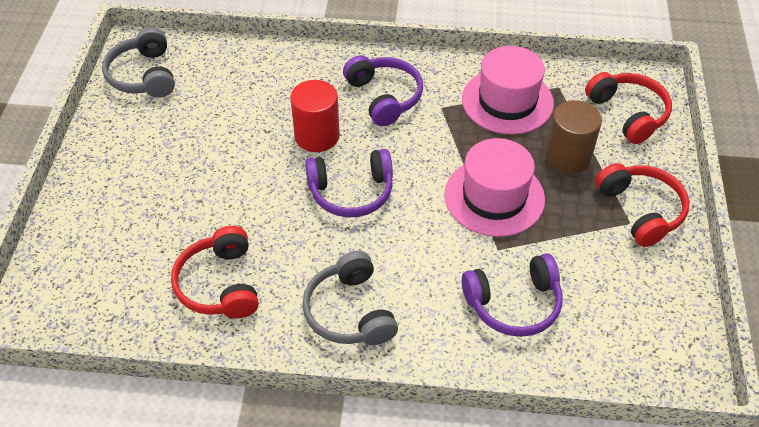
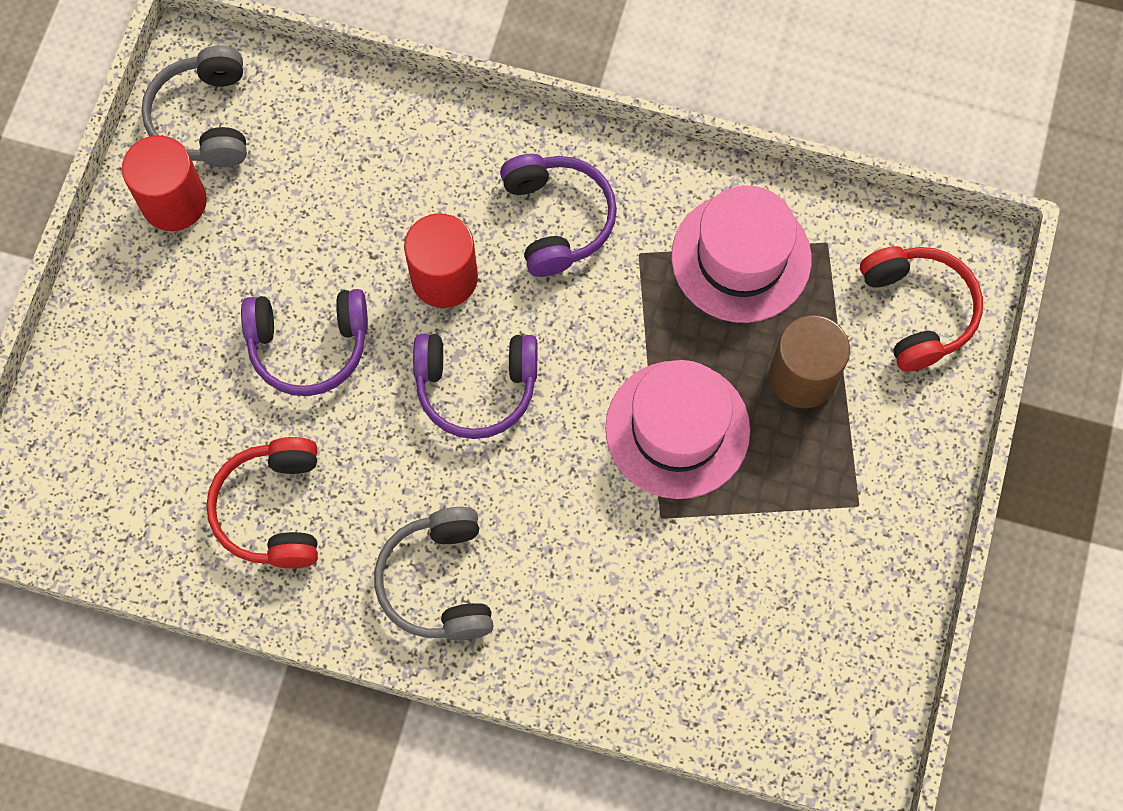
camera: 10 degrees right, 20 degrees up
(128, 119) = (174, 202): none -> red cylinder
(514, 304) = (660, 609): purple headphones -> purple headphones (309, 346)
(641, 210) = (881, 487): red headphones -> none

